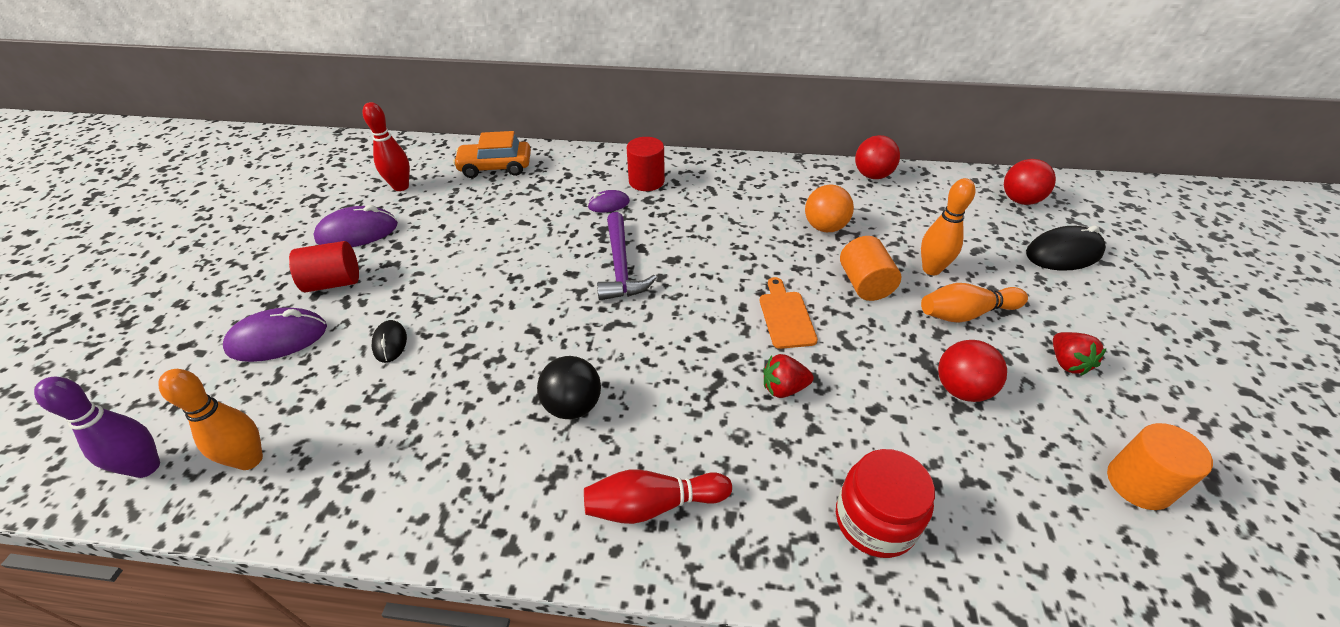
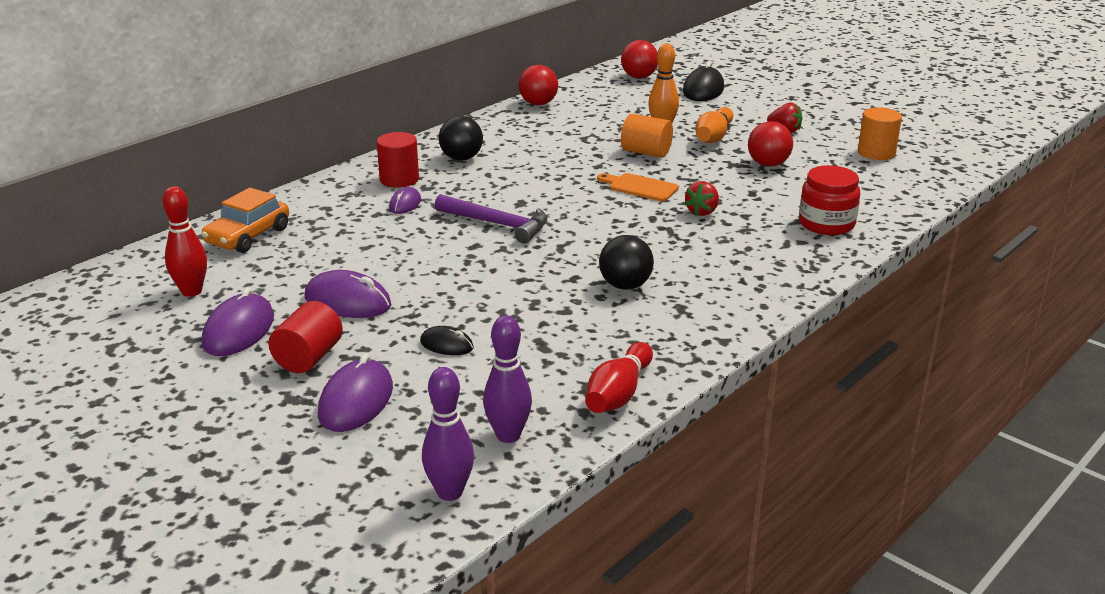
camera: 55 degrees left, 15 degrees down
(250, 460) = (508, 435): orange bowling pin -> purple bowling pin
(429, 257) = (347, 302): none -> purple mouse
(653, 505) = (744, 283): red bowling pin -> red bowling pin (618, 394)
(717, 190) = (461, 158): none -> black ball
(825, 227) = (569, 141): orange ball -> none

